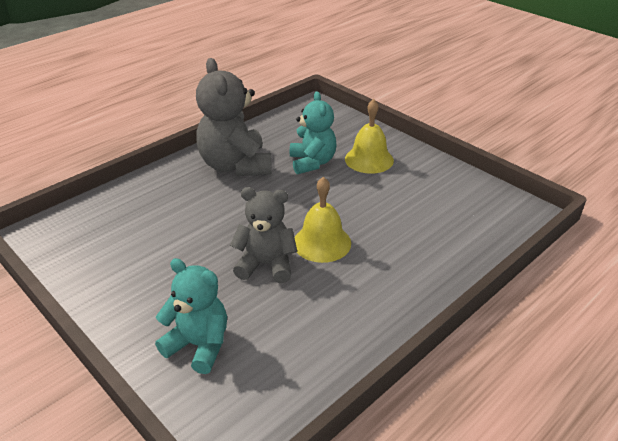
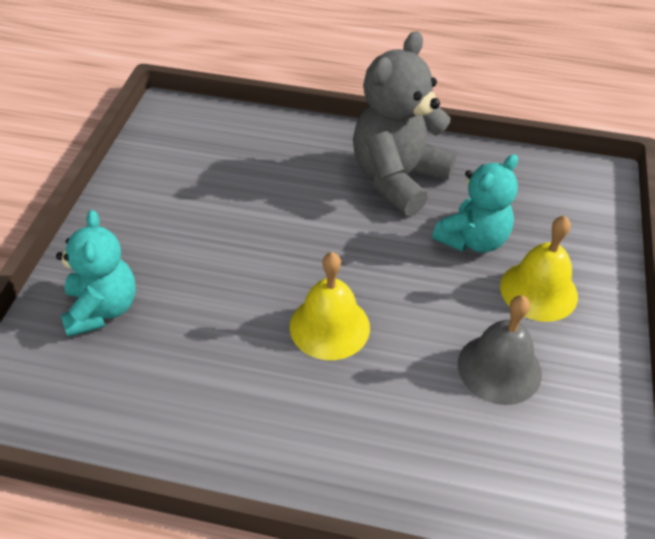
camera: 55 degrees right, 10 degrees up
(266, 265) = (253, 297): grey teddy bear -> none
(407, 196) = (499, 368): none -> grey bell

